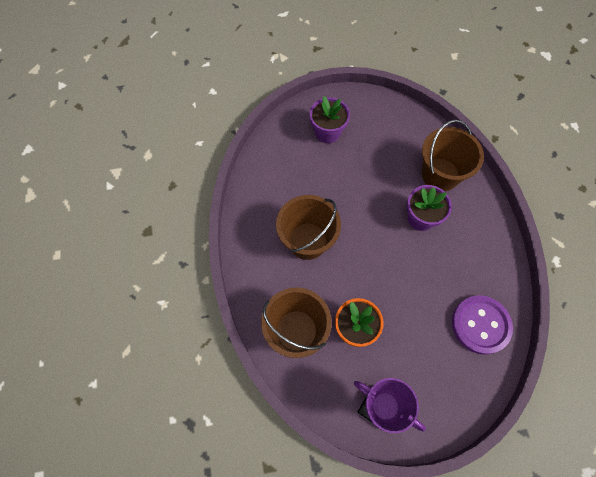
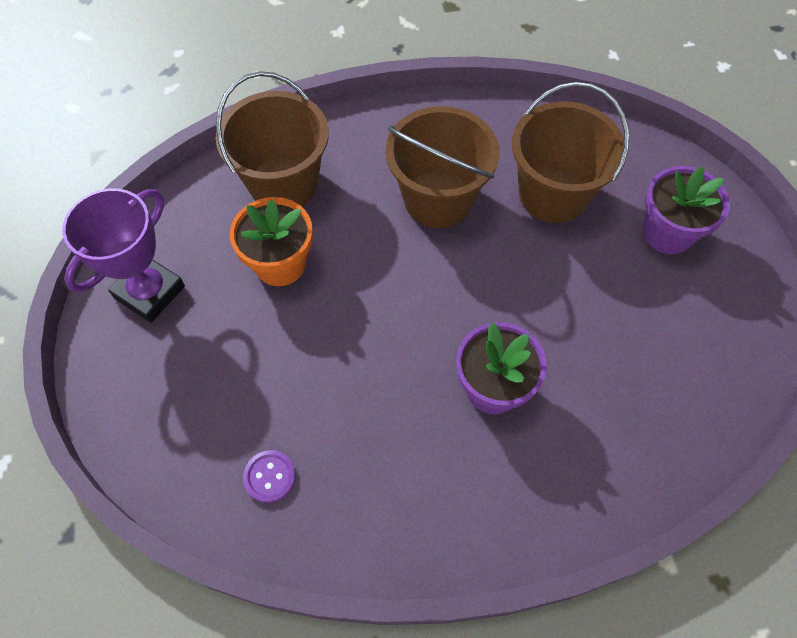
camera: 90 degrees right, 5 degrees down
(440, 174) = (599, 436): brown bucket -> brown bucket (553, 194)
(480, 325) = (269, 477): purple button -> purple button, size x0.46

